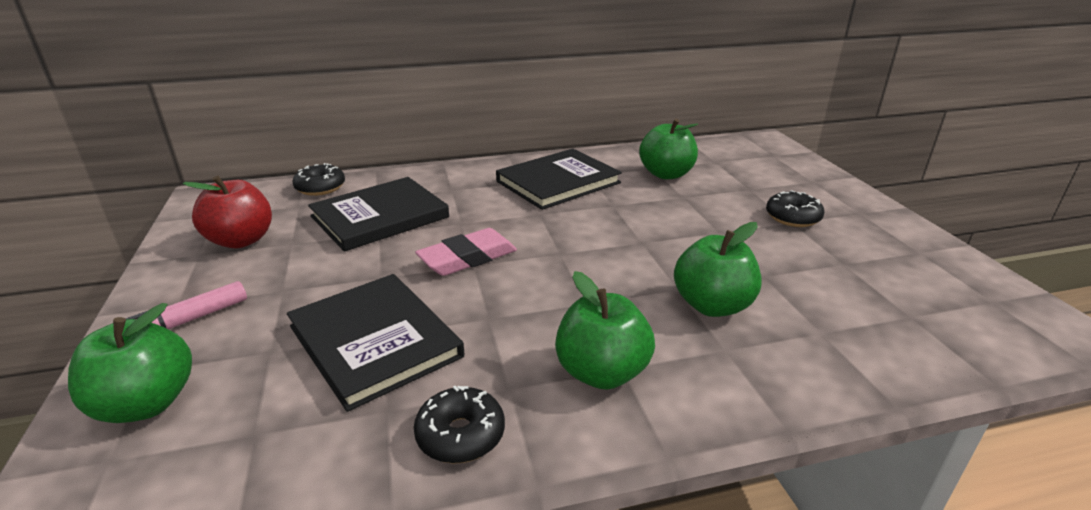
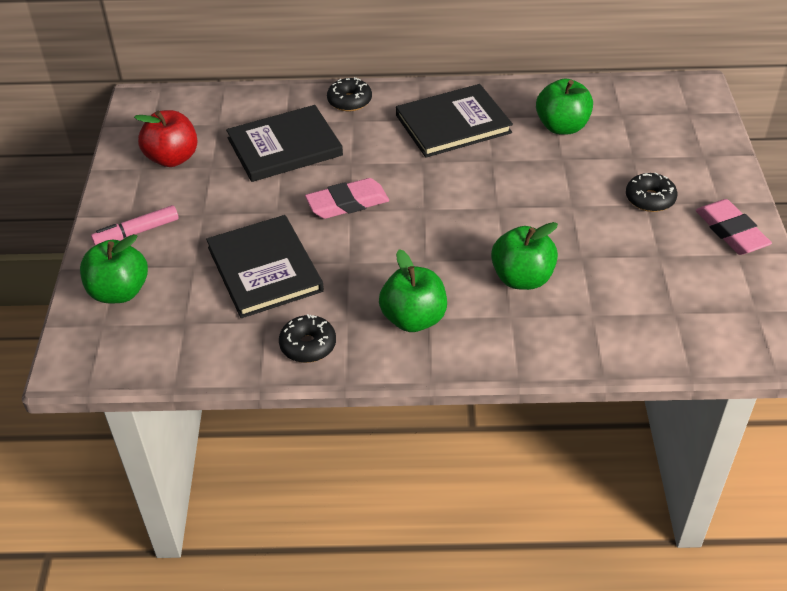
camera: 15 degrees right, 15 degrees up
(320, 188) = (238, 103): black donut -> black donut (349, 101)
(894, 234) = (731, 232): none -> pink eraser

